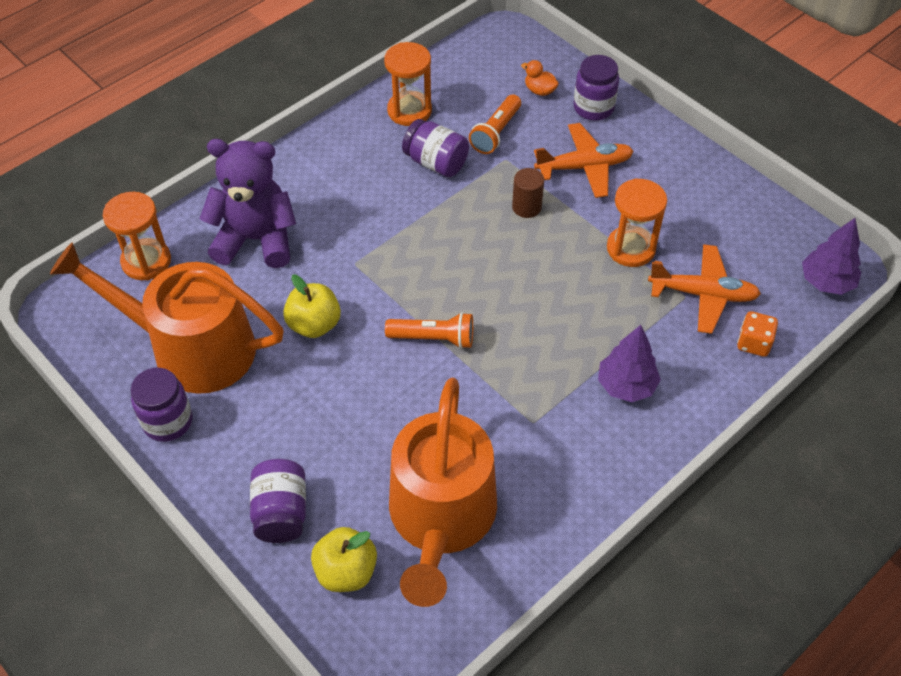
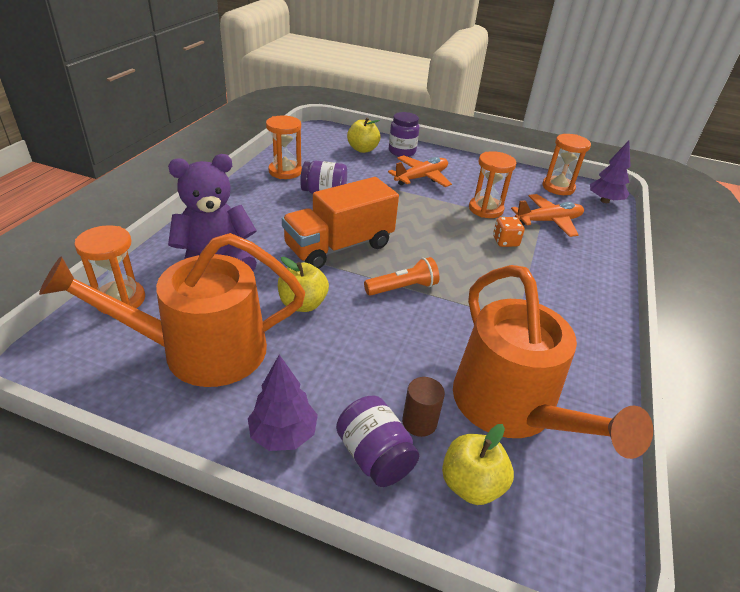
camera: 30 degrees left, 15 degrees down
(168, 421) = (211, 417): purple jar -> none
(401, 256) = (339, 247): none -> orange truck
(496, 132) = (352, 172): orange flashlight -> none
(526, 207) = (403, 203): brown cylinder -> brown cylinder (419, 422)
(539, 90) = (363, 149): orange duck -> yellow apple
(626, 385) = (553, 279): purple tree -> purple tree (283, 434)
(753, 343) = (600, 237): orange dice -> orange dice (505, 241)
(775, 237) = (558, 187): none -> orange hourglass

